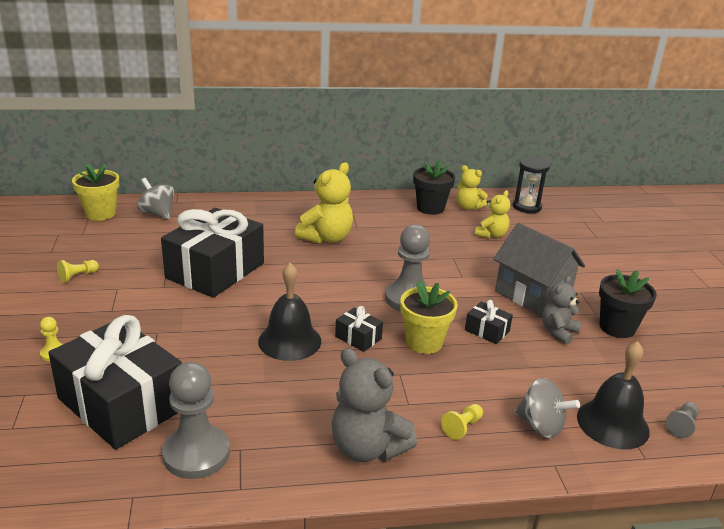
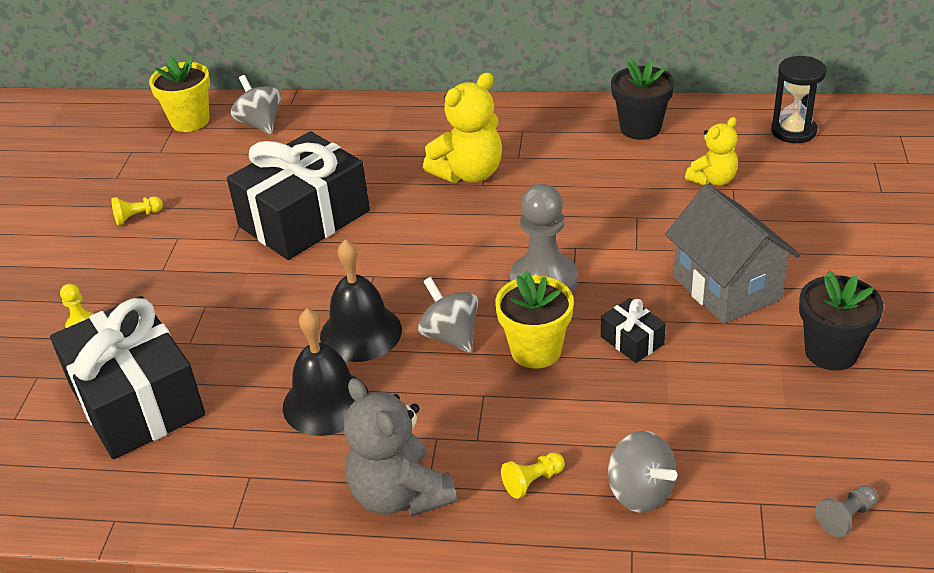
camera: 20 degrees right, 10 degrees up
(196, 454) = (198, 476): grey pawn -> none
(358, 338) = (450, 336): black gift -> grey spinning top
(468, 207) = (699, 128): yellow teddy bear -> none
(558, 332) = (736, 351): grey teddy bear -> none
(612, 423) = (744, 501): black bell -> black bell (326, 402)

